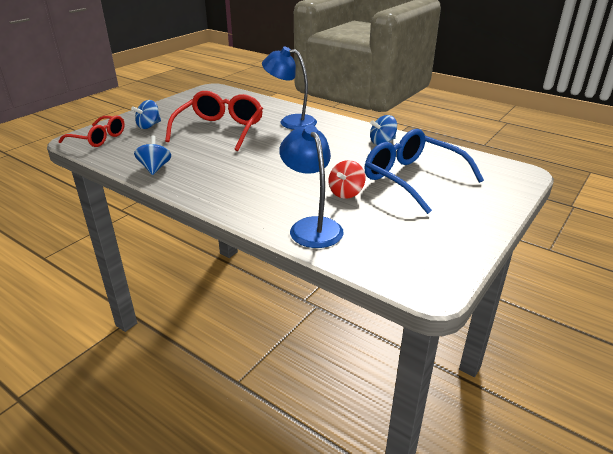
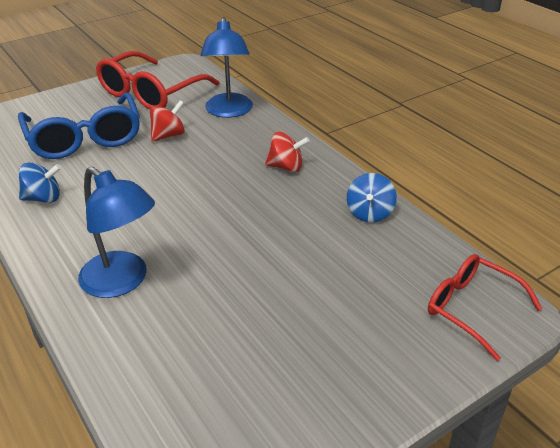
camera: 160 degrees left, 5 degrees up
(149, 126) = (383, 331): blue spinning top -> none
(220, 130) = (254, 285): red glasses -> red glasses (150, 93)
(227, 186) = (286, 167): none -> red spinning top

